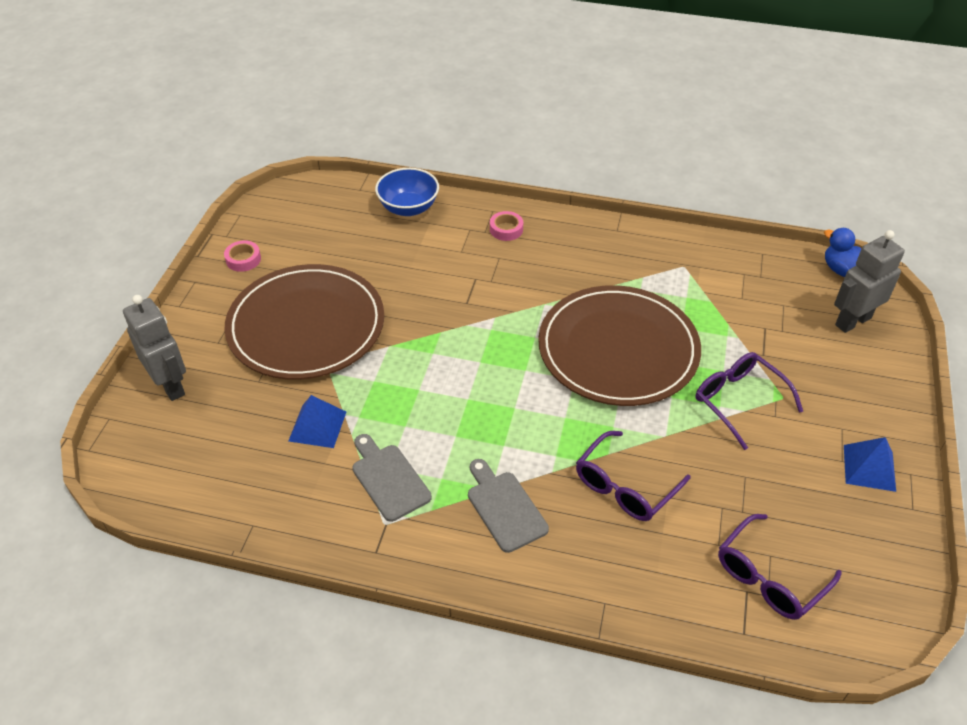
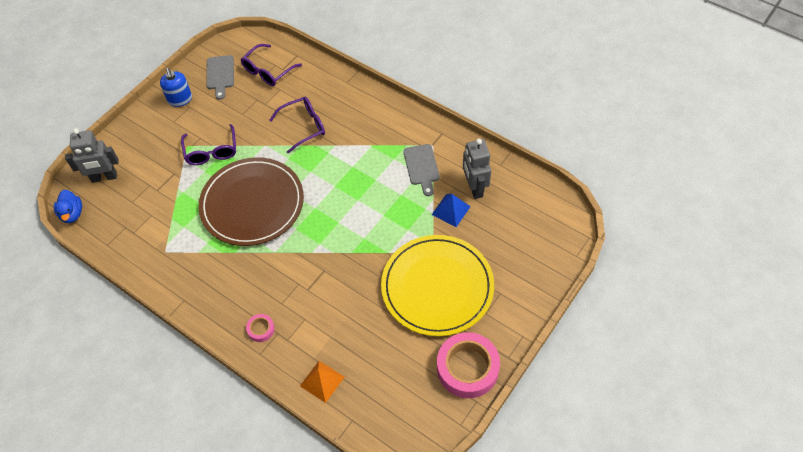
camera: 155 degrees left, 10 degrees up
(170, 385) = (535, 268): grey robot -> grey robot (474, 188)
(243, 259) = (467, 368): pink tape -> pink tape, size x2.21
(306, 326) = (437, 287): brown plate -> yellow plate
(408, 208) = (322, 381): blue bowl -> orange pyramid
(504, 507) = (369, 135): grey cutting board -> grey cutting board (220, 75)
(770, 576) = (268, 71): purple glasses -> purple glasses turned 150 degrees clockwise
(869, 467) = (180, 99): blue pyramid -> blue soap dispenser

